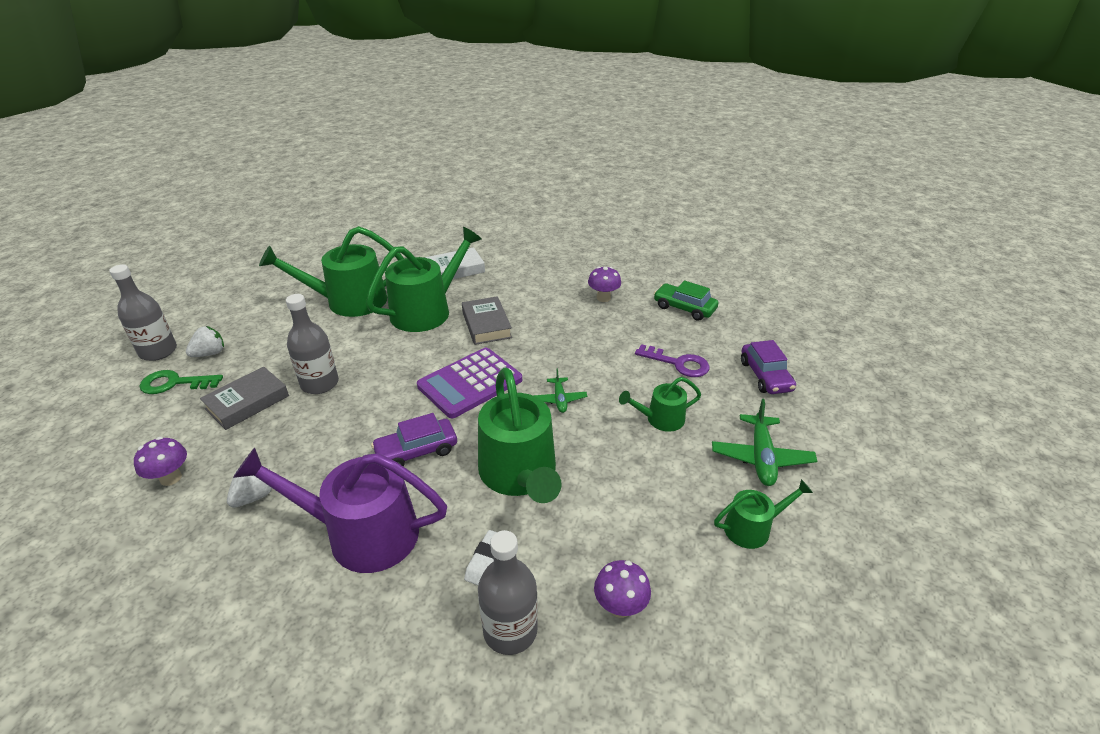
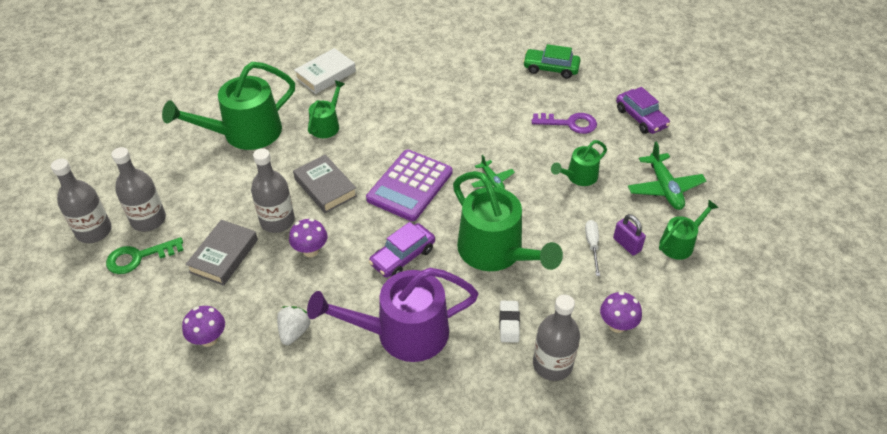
camera: 20 degrees left, 10 degrees up
(210, 353) = (148, 220): white strawberry -> grey bottle
(427, 311) = (327, 125): green watering can -> green watering can, size x0.52
(486, 325) = (390, 126): grey book -> grey book (325, 187)
(603, 298) = (478, 74): purple mushroom -> purple mushroom (311, 251)
(637, 499) = (592, 245): none -> white screwdriver
(682, 510) = (626, 244): none -> purple padlock

